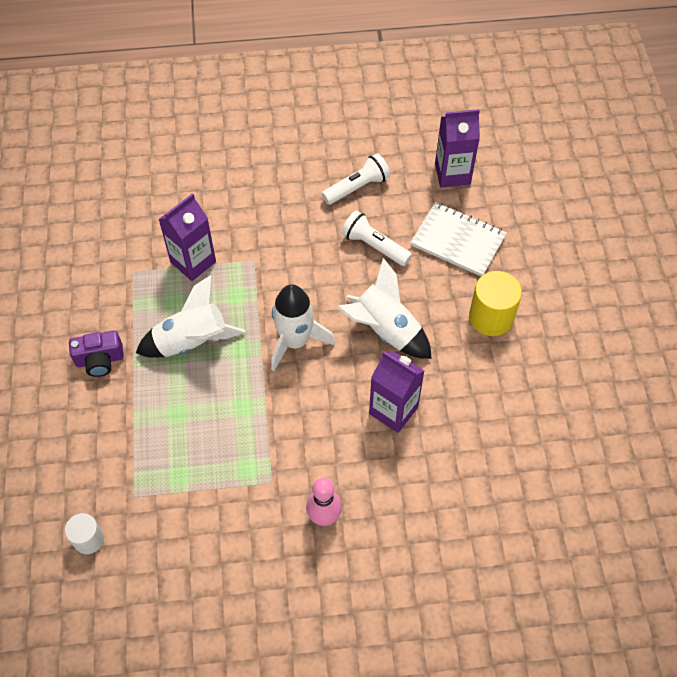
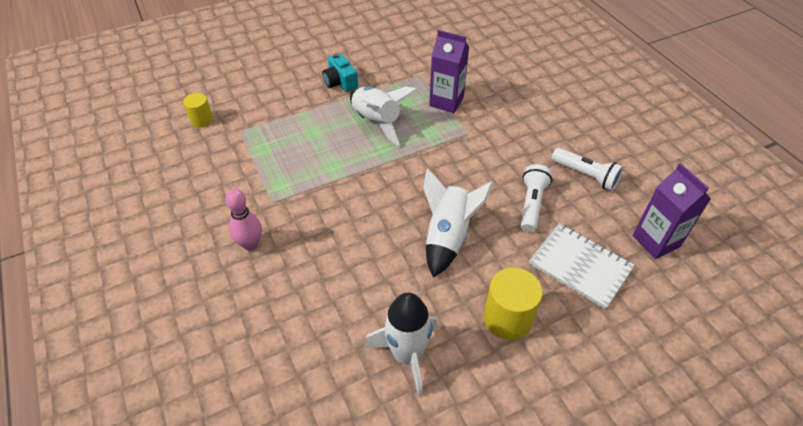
camera: 70 degrees right, 10 degrees down
(88, 539) = (202, 120): white cylinder -> yellow cylinder
(100, 360) = (340, 82): purple camera -> turquoise camera
(295, 341) = (406, 179): white rocket -> white rocket (407, 355)
(393, 410) = (368, 265): purple carton -> none
(458, 241) = (580, 266): white notebook -> white notebook turned 60 degrees counterclockwise

